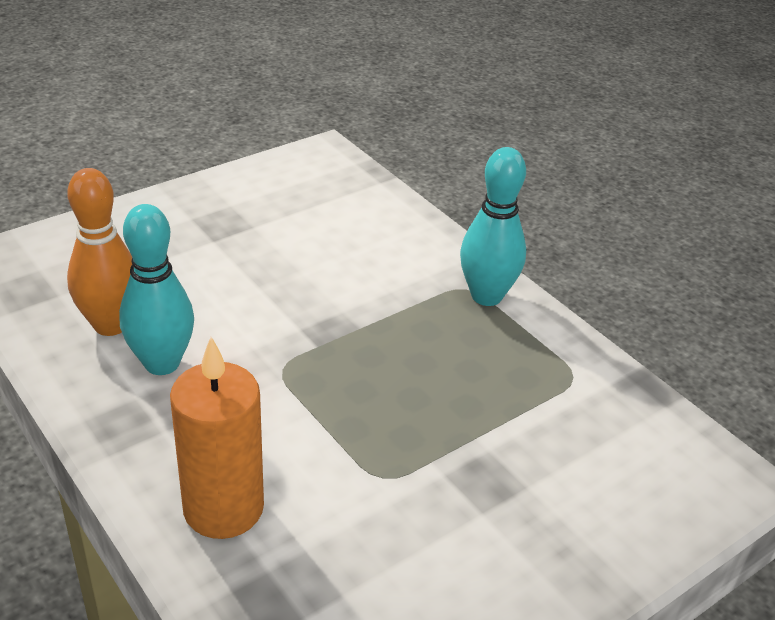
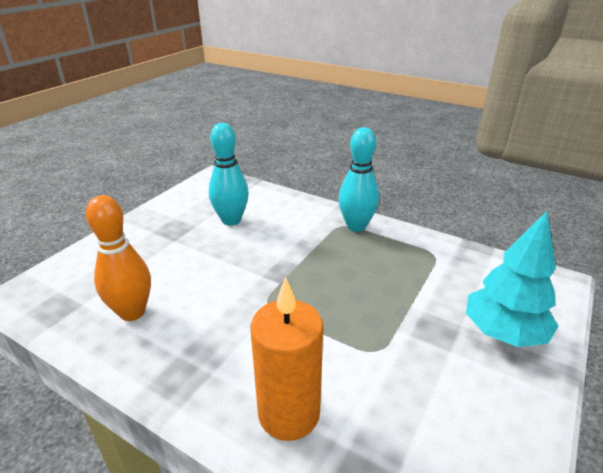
camera: 20 degrees left, 5 degrees down
(162, 363) = (184, 326): turquoise bowling pin -> turquoise bowling pin (231, 220)
(578, 518) = (503, 333): none -> turquoise tree

